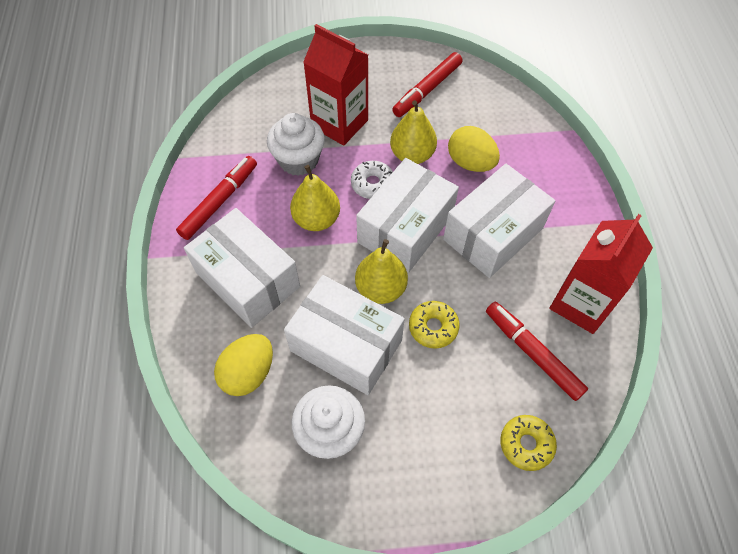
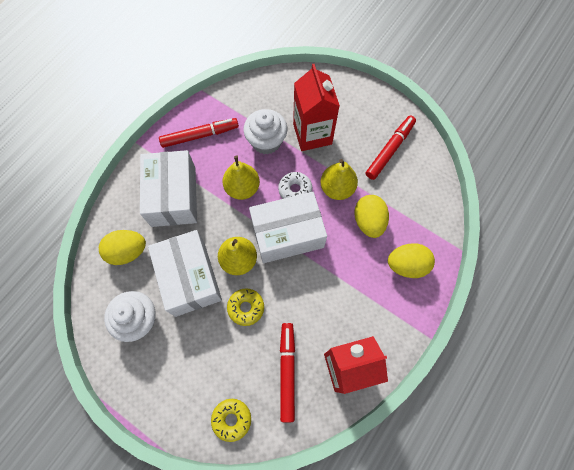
camera: 40 degrees right, 10 degrees up
(427, 90) = (389, 150): red marker -> red marker turned 135 degrees clockwise
(493, 234) = (337, 279): white box -> none
(541, 175) = (407, 265): none -> yellow egg

